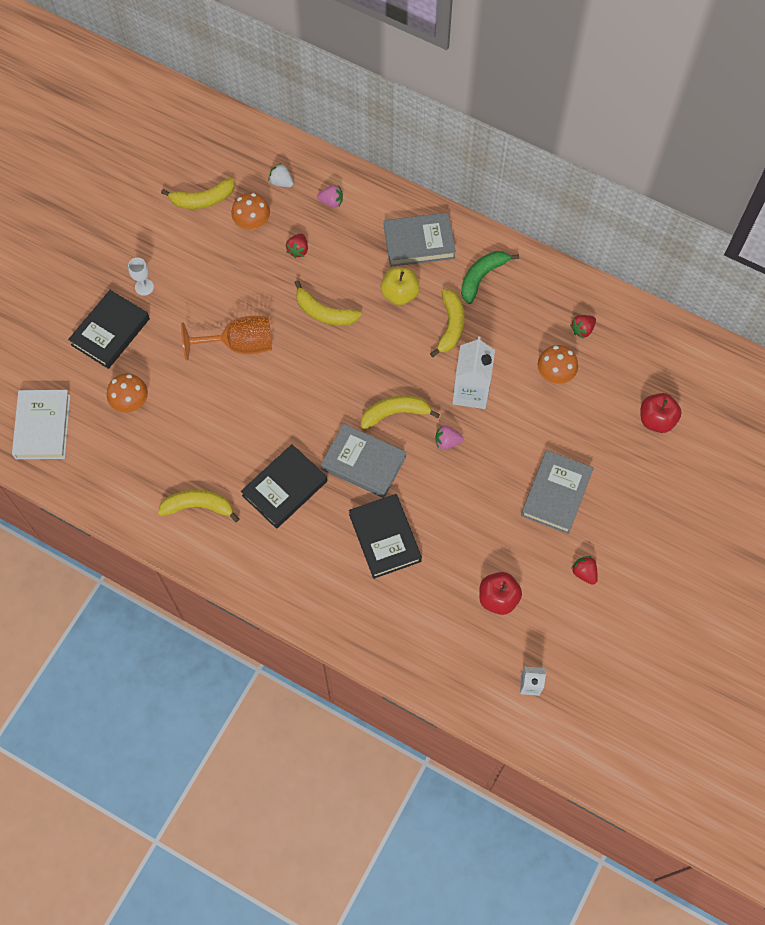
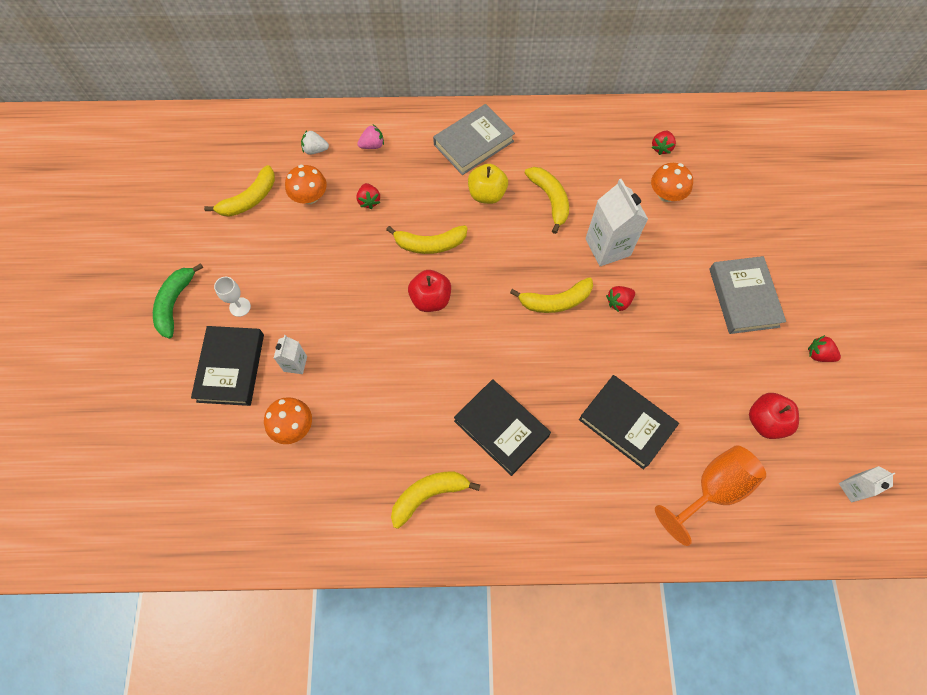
camera: 30 degrees left, 0 degrees up
(43, 427) = (214, 503): white book -> none
(160, 354) = (295, 364): none -> white carton
(239, 344) = (369, 314): orange goblet -> orange goblet (712, 489)
(284, 488) = (501, 428): black book -> black book turned 60 degrees counterclockwise
(363, 463) = (558, 362): grey book -> none
(395, 413) = (555, 301): yellow banana -> yellow banana turned 150 degrees counterclockwise
(447, 442) = (618, 302): pink strawberry -> red strawberry
(482, 277) = (548, 145): green banana -> green banana (175, 303)
(656, 420) = (775, 191): red apple -> red apple (430, 299)

